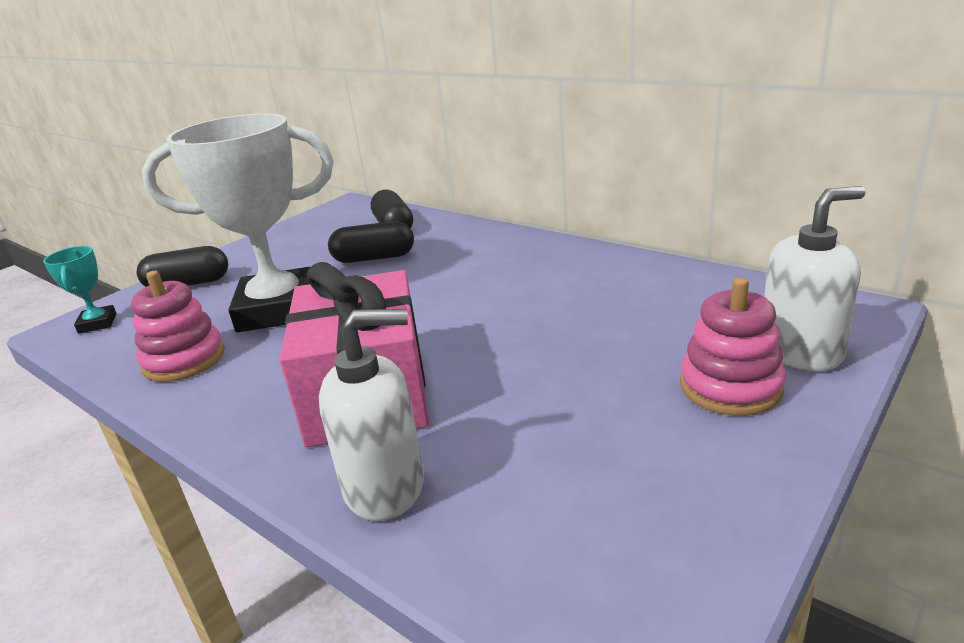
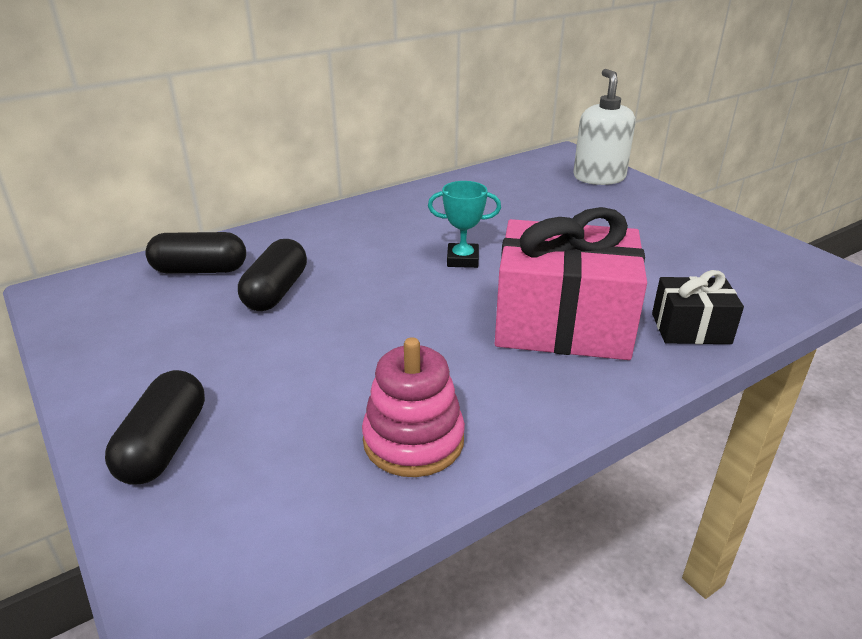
camera: 75 degrees left, 5 degrees up
(97, 323) = (206, 548): turquoise trophy -> turquoise trophy (462, 260)
(278, 309) = (343, 364): white trophy -> none
(385, 486) = (690, 328): white soap dispenser -> black gift
(730, 386) = (625, 202): pink stacking toy -> none

